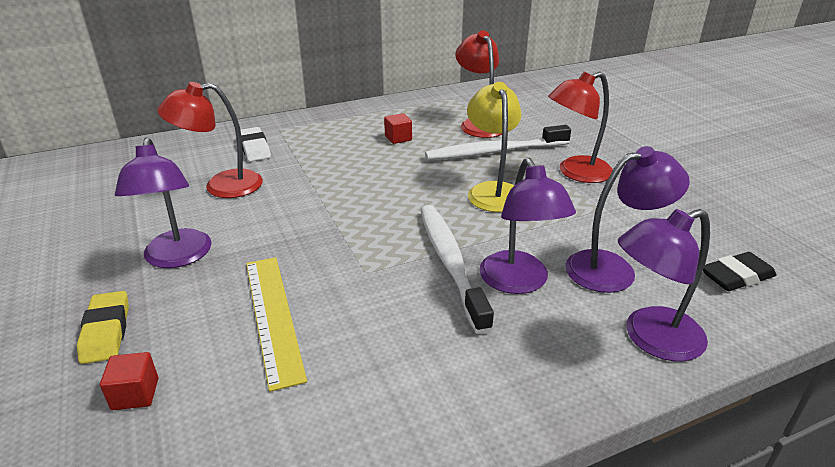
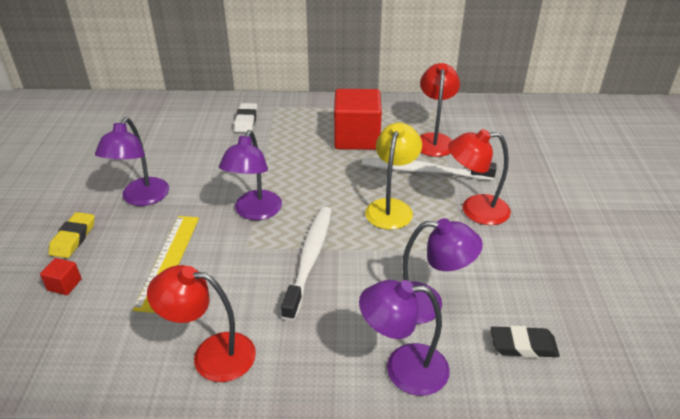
camera: 25 degrees right, 5 degrees up
(221, 186) = (203, 149): red lamp -> red lamp (211, 355)
(398, 138) = (357, 138): red cube -> red cube, size x2.43
(518, 282) = (345, 291): purple lamp -> purple lamp (255, 212)

